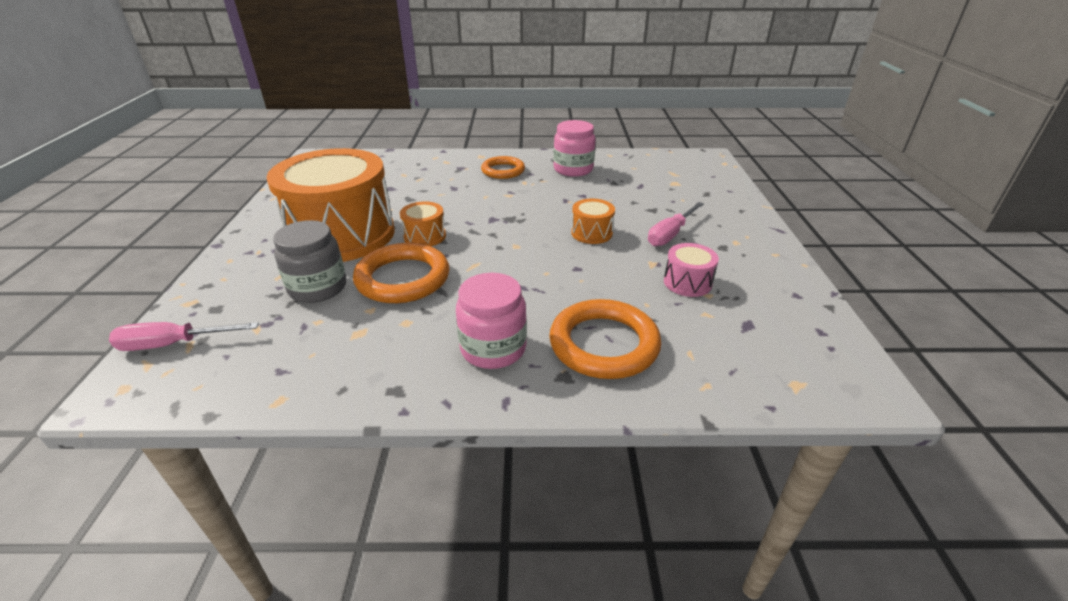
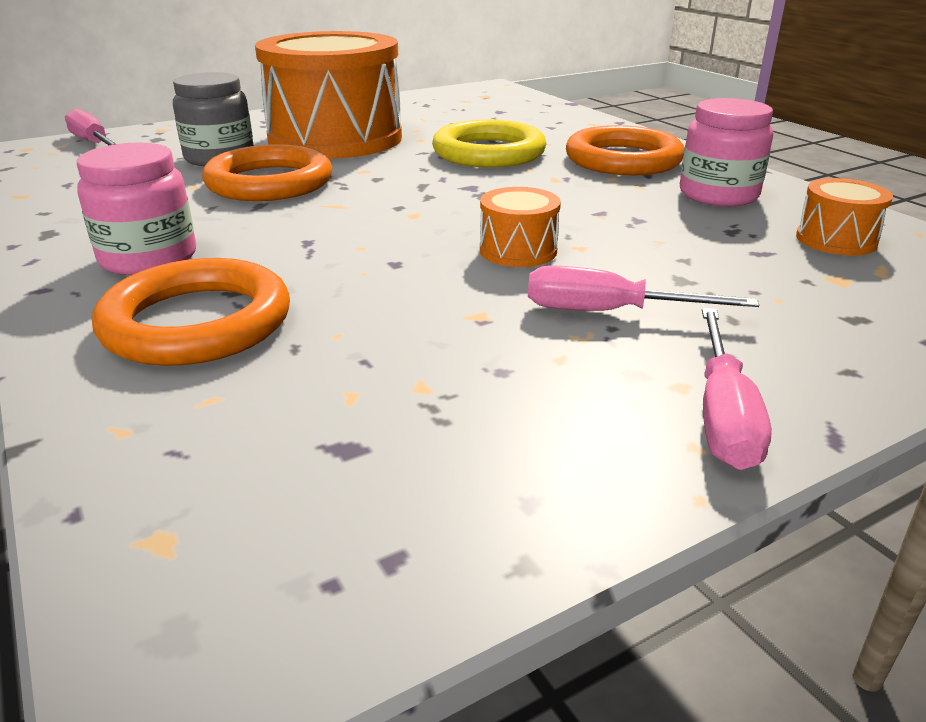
camera: 60 degrees right, 5 degrees down
(425, 236) = (377, 168): orange drum -> orange drum (836, 240)
(444, 197) = (489, 152): none -> yellow ring
(503, 171) = (623, 160): orange ring -> orange ring, size x1.54
(687, 282) = (445, 358): pink drum -> none
(758, 242) = (723, 414): none -> pink screwdriver

